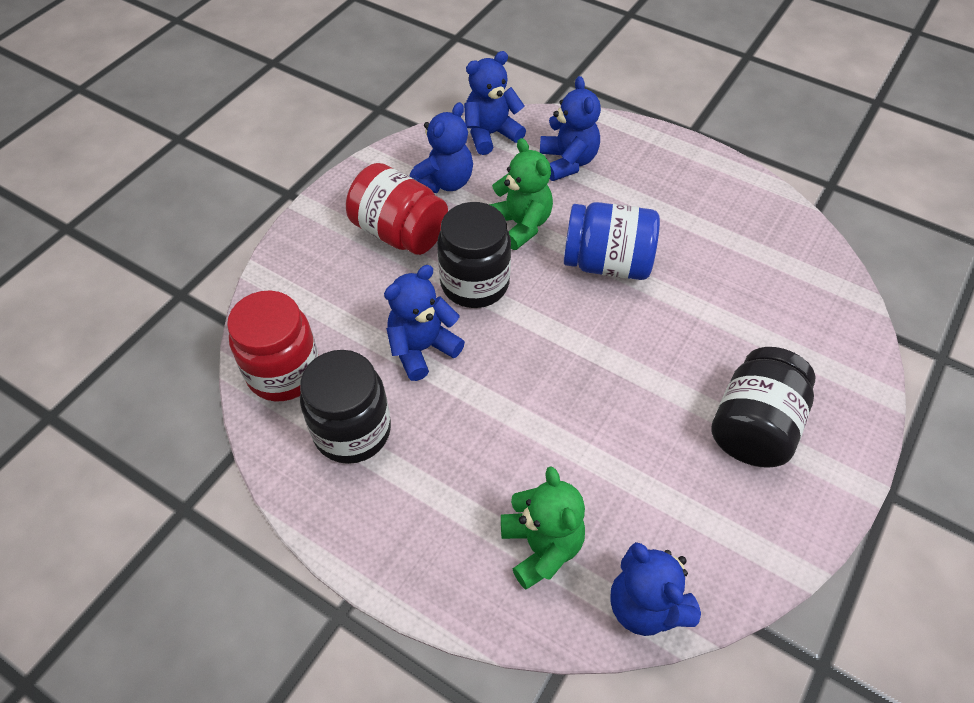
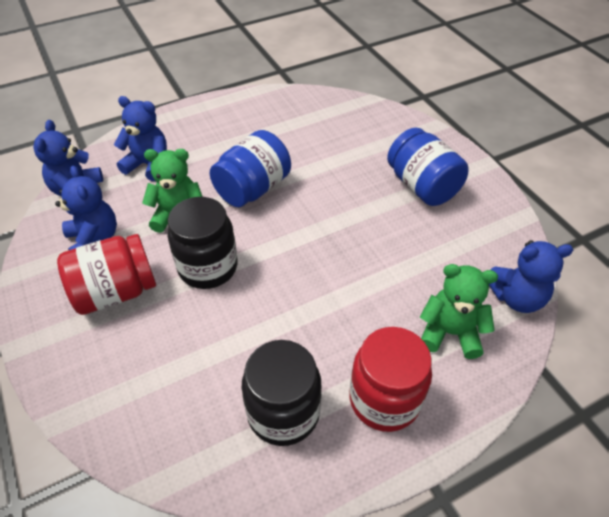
camera: 60 degrees left, 5 degrees down
(284, 372) = (187, 442): red jar -> red jar (384, 399)
(422, 348) = (240, 328): blue teddy bear -> none
(753, 426) = (422, 186): black jar -> blue jar

